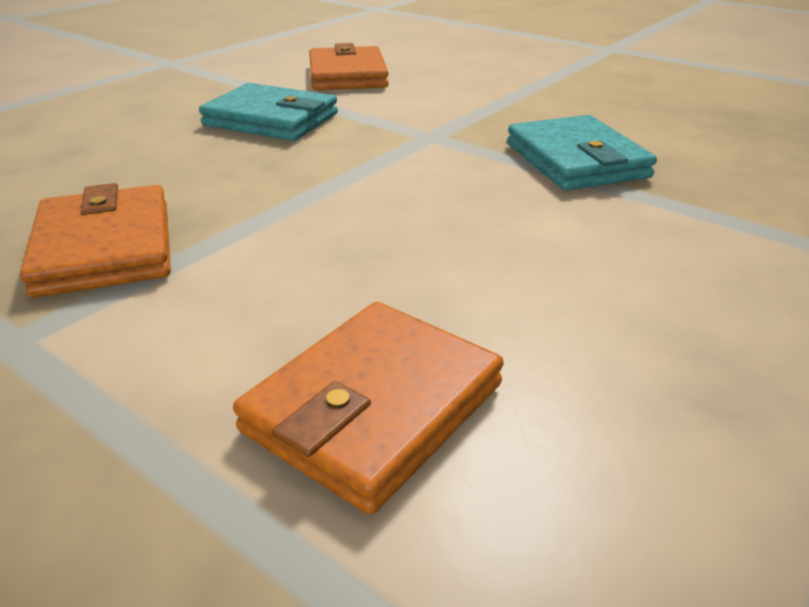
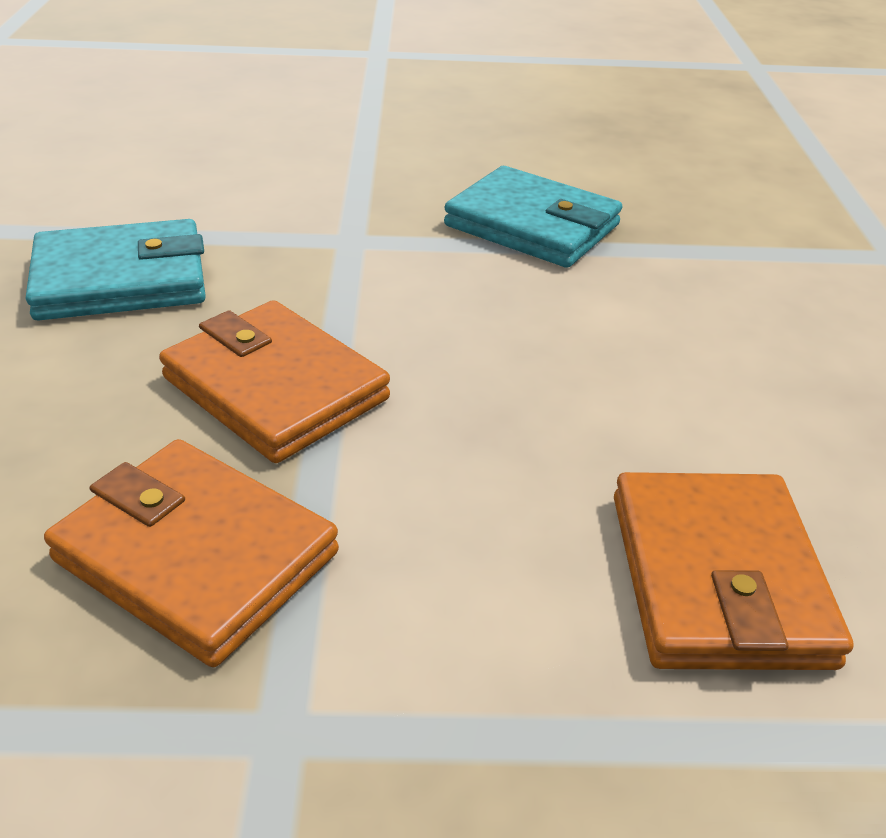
camera: 40 degrees left, 5 degrees up
(347, 75) = (121, 174): orange wallet -> orange wallet (275, 388)

